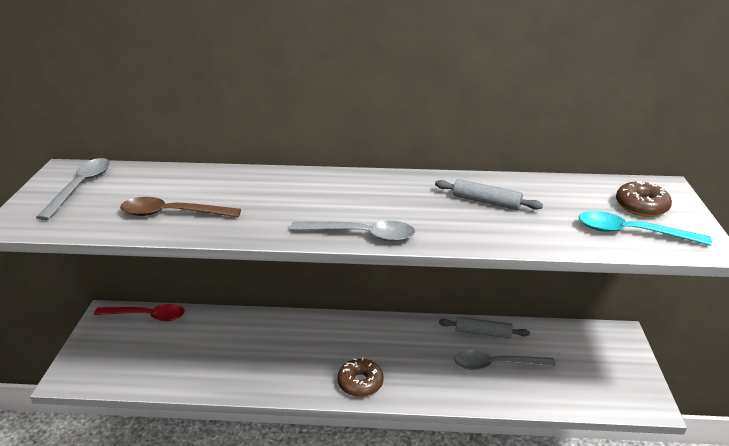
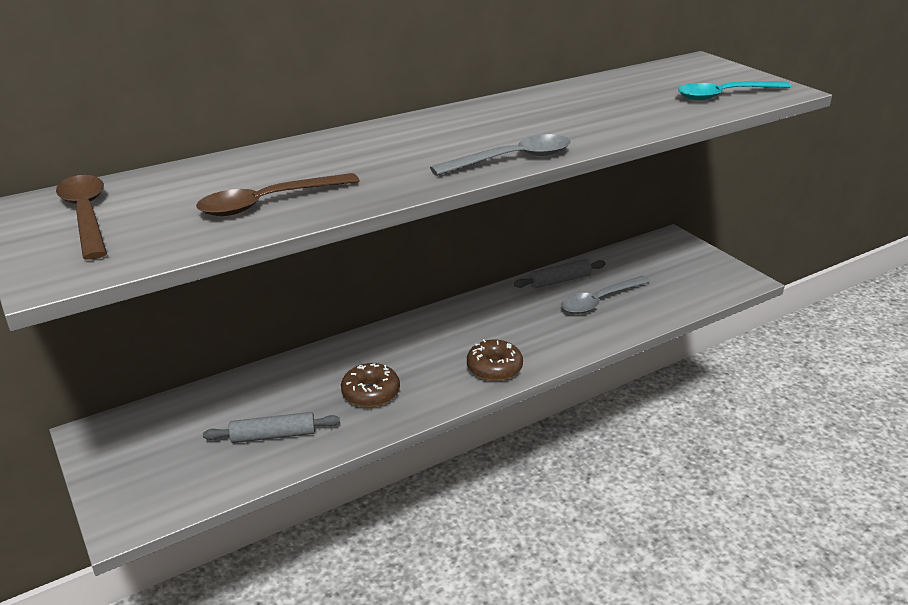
camera: 35 degrees left, 0 degrees up
(81, 187) = (86, 215): grey spoon -> brown spoon
(147, 316) = (159, 413): red spoon -> none
(486, 202) = (581, 105): grey rolling pin -> grey rolling pin (273, 435)
(641, 206) = (704, 77): brown donut -> brown donut (371, 393)

